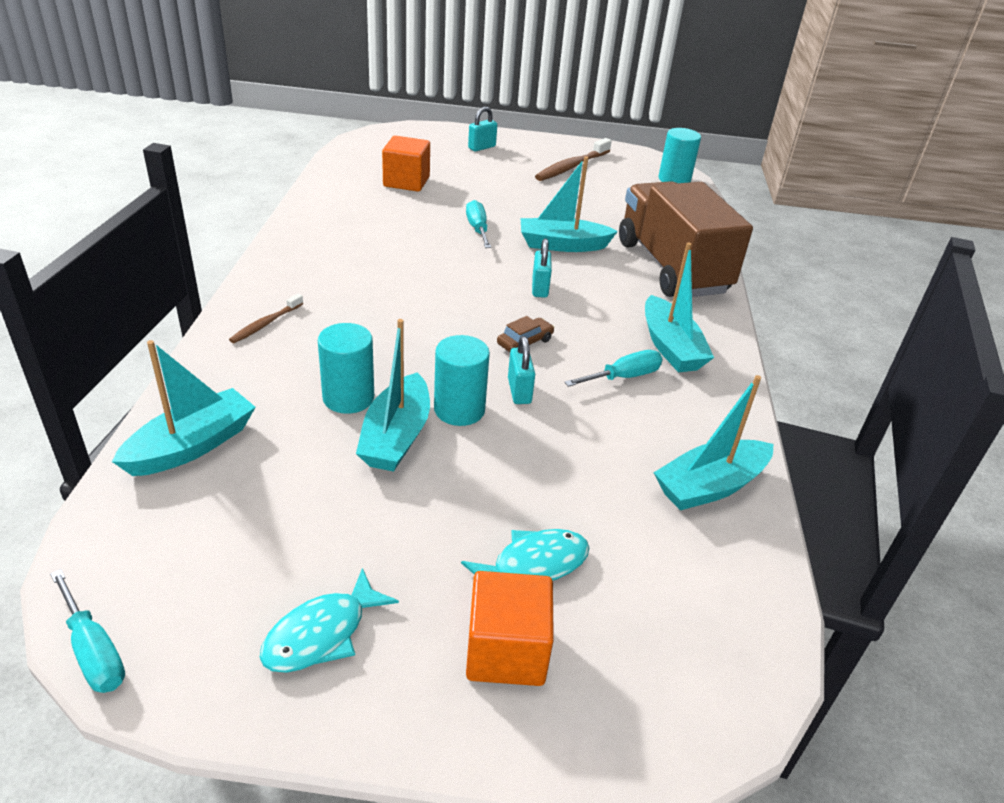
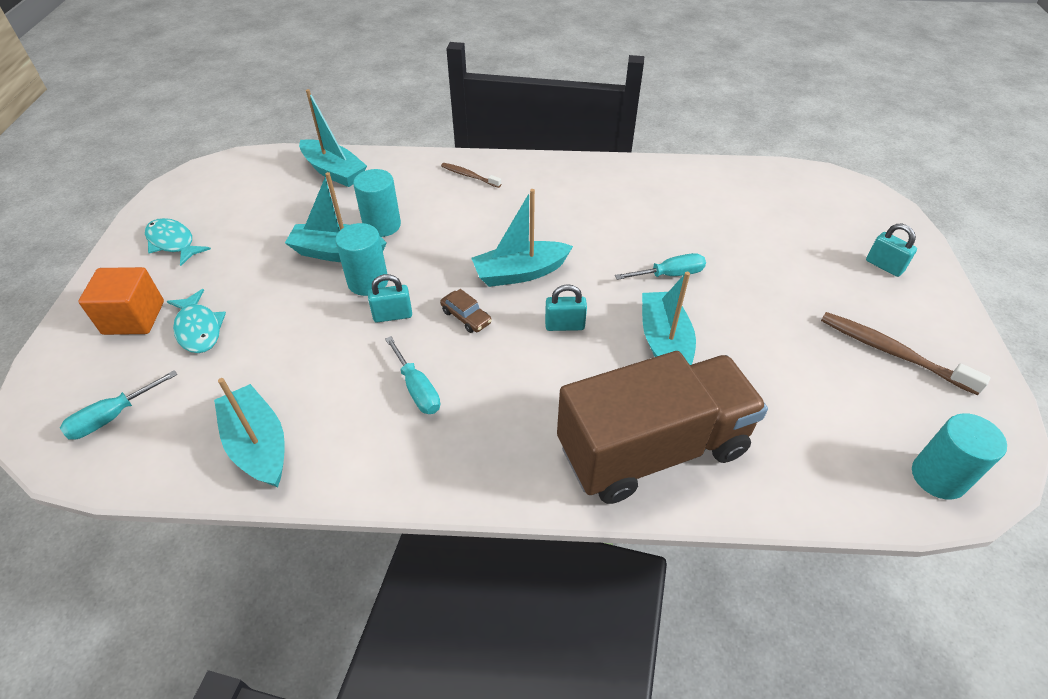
camera: 90 degrees right, 10 degrees up
(93, 651) = (188, 174): turquoise screwdriver -> turquoise screwdriver (112, 417)
(406, 182) = (748, 217): orange cube -> none
(670, 347) = (474, 433): turquoise boat -> turquoise boat (520, 273)

